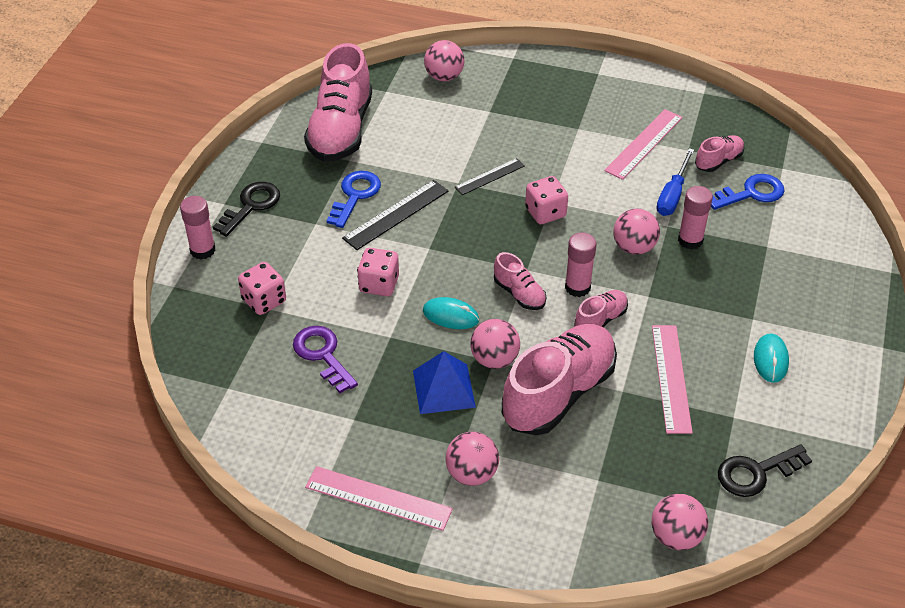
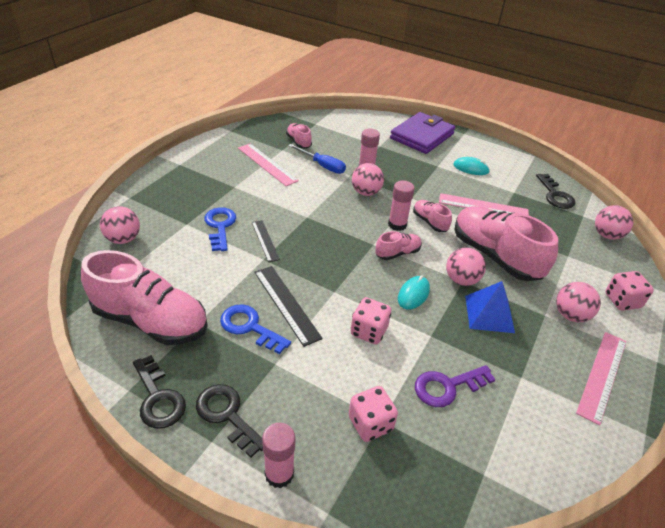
camera: 80 degrees left, 5 degrees down
(258, 161) = (158, 398): none -> black key
(545, 213) = (317, 222): pink dice -> pink dice (622, 301)
(751, 193) = (333, 139): blue key -> blue key (220, 226)
(832, 292) = (422, 136): none -> purple wallet

